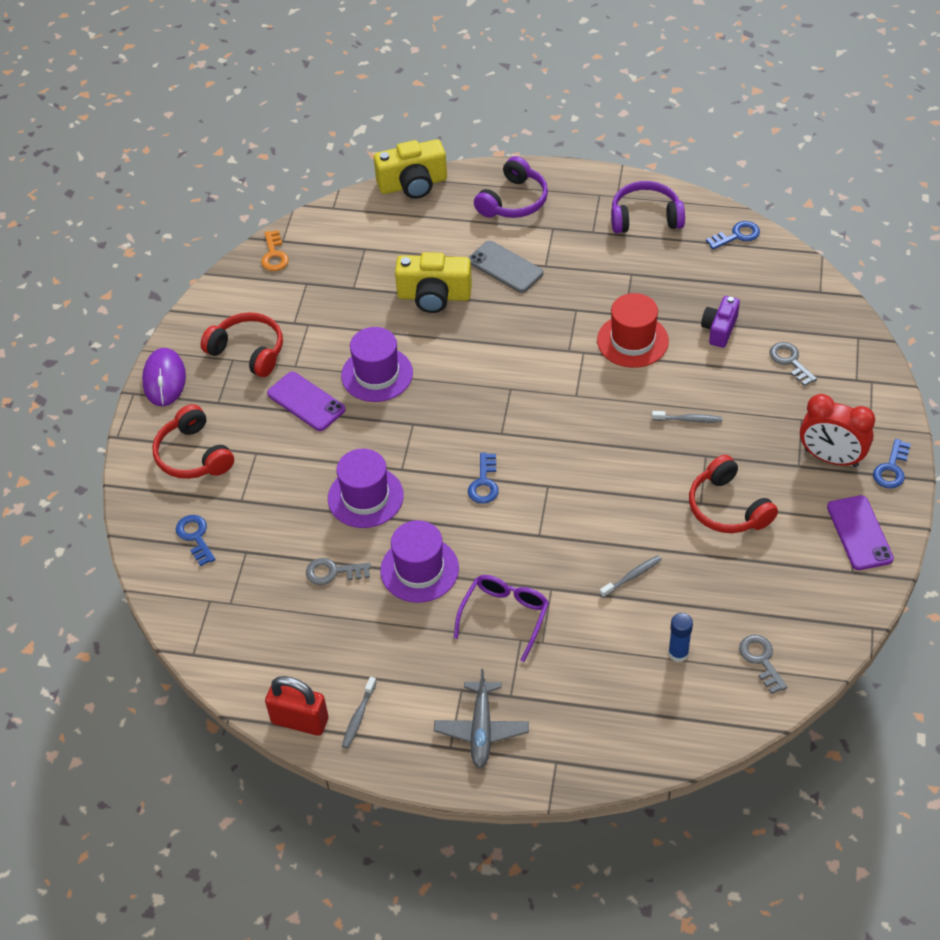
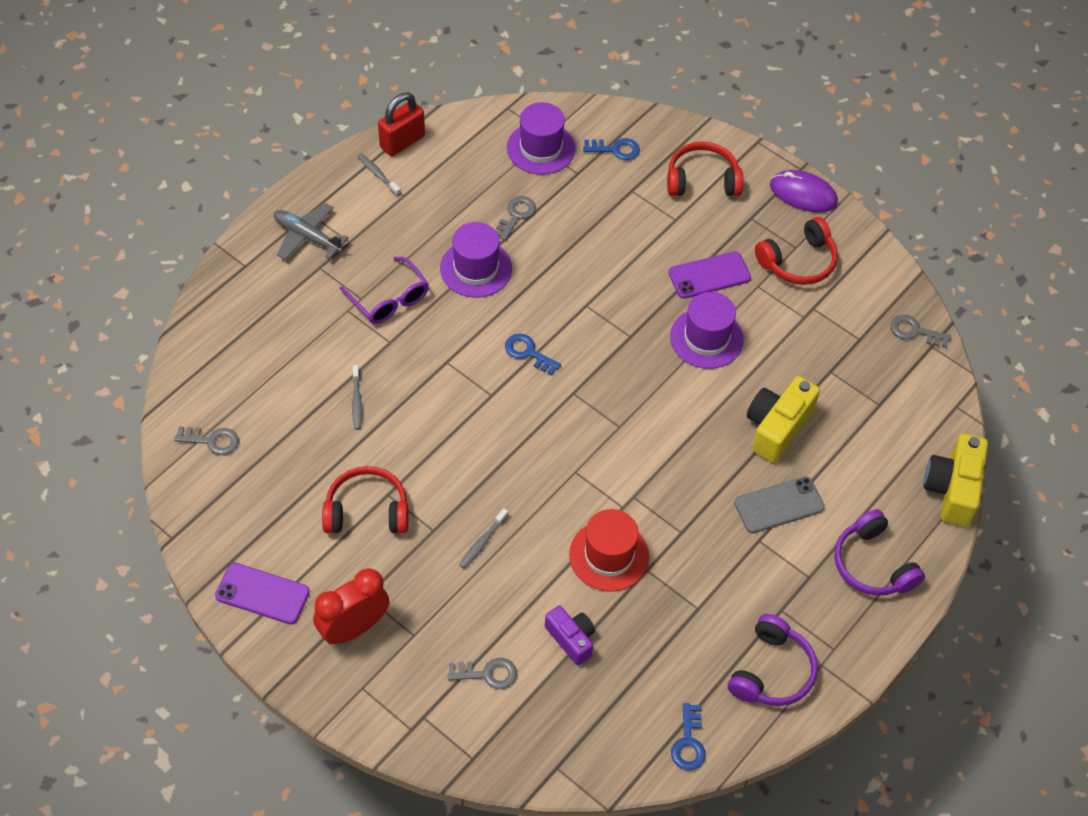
camera: 115 degrees right, 5 degrees up
(274, 255) = (915, 331): orange key -> grey key
(365, 497) = (574, 268): purple hat -> purple hat (541, 148)
(678, 653) = (264, 390): blue glue stick -> none
(891, 469) = (304, 670): blue key -> none

